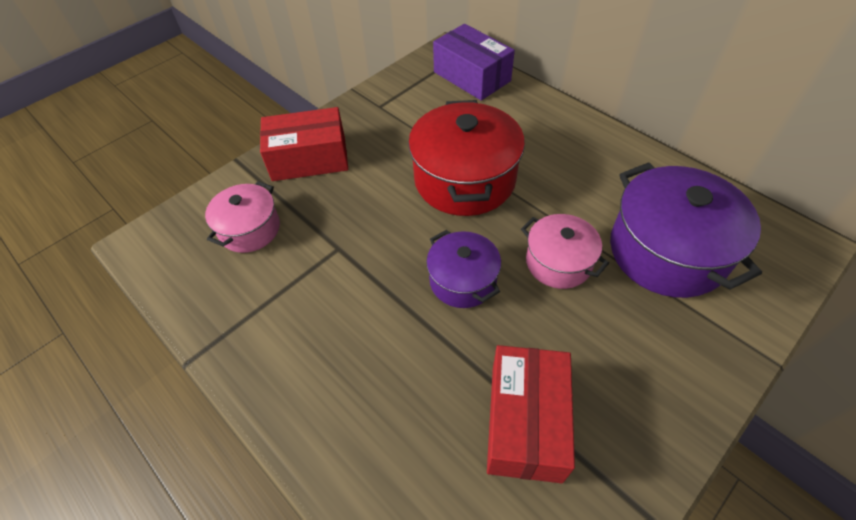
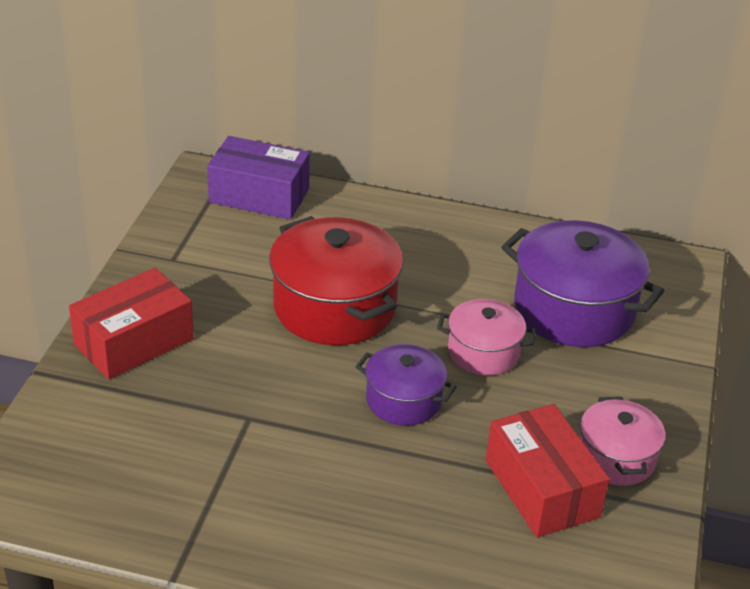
camera: 35 degrees left, 15 degrees down
(250, 229) = (127, 436): pink pot -> pink pot (616, 458)

